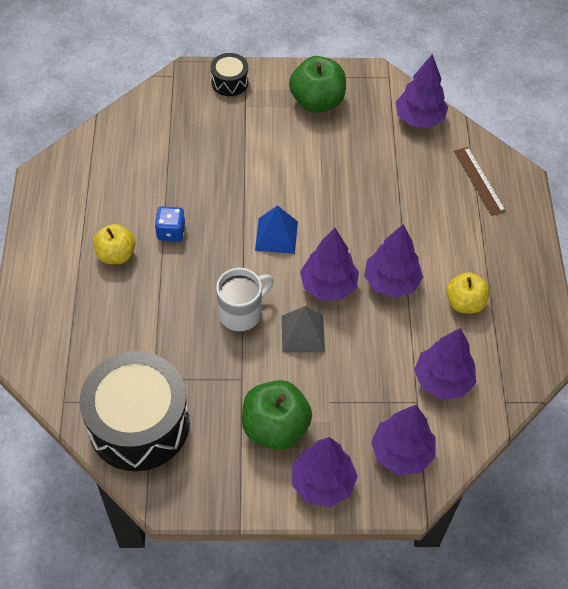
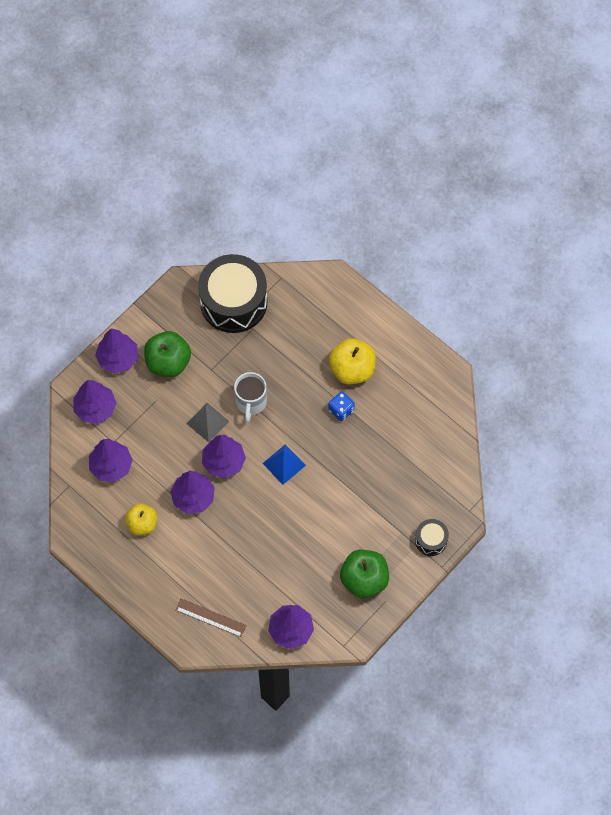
camera: 135 degrees right, 10 degrees up
(116, 254) = (352, 369): yellow apple -> yellow apple, size x1.51

